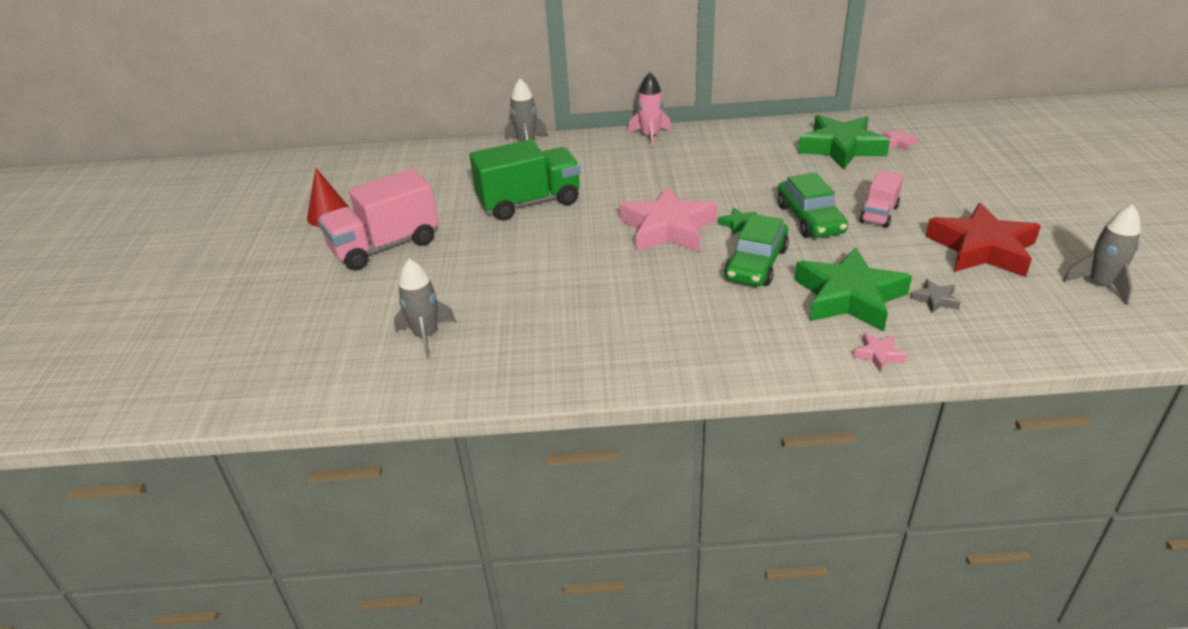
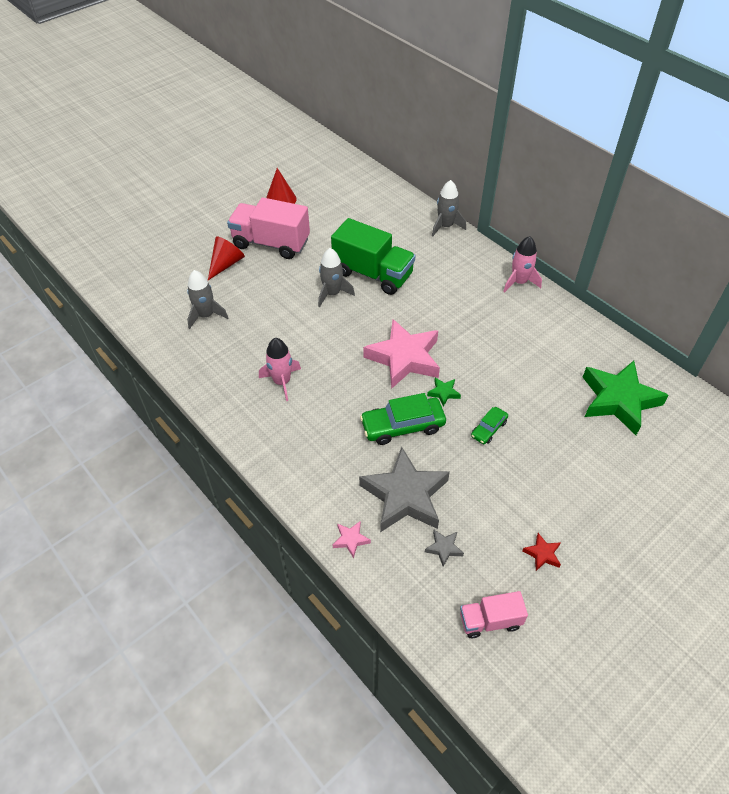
camera: 50 degrees right, 15 degrees up
(366, 289) = (226, 264): none -> red cone
(605, 318) = (282, 382): none -> pink rocket
(809, 219) = (488, 429): green car -> green car, size x0.55
(849, 297) = (405, 495): green star -> grey star
(879, 214) = (534, 468): pink truck -> pink truck (490, 621)
(898, 143) = (668, 433): pink star -> none
(982, 249) = (542, 554): red star -> red star, size x0.41
(1100, 284) = (558, 653): grey rocket -> grey rocket (332, 293)

